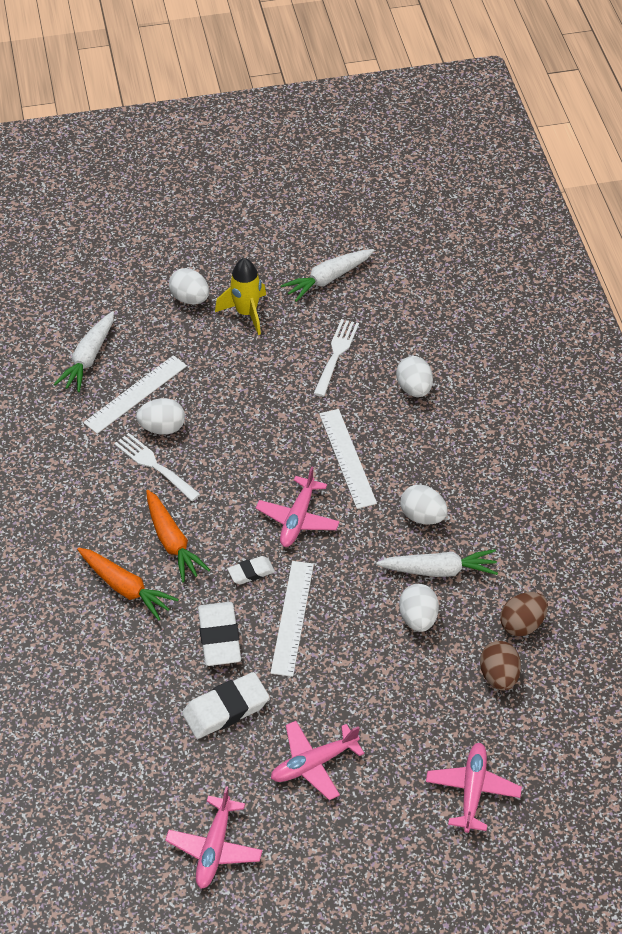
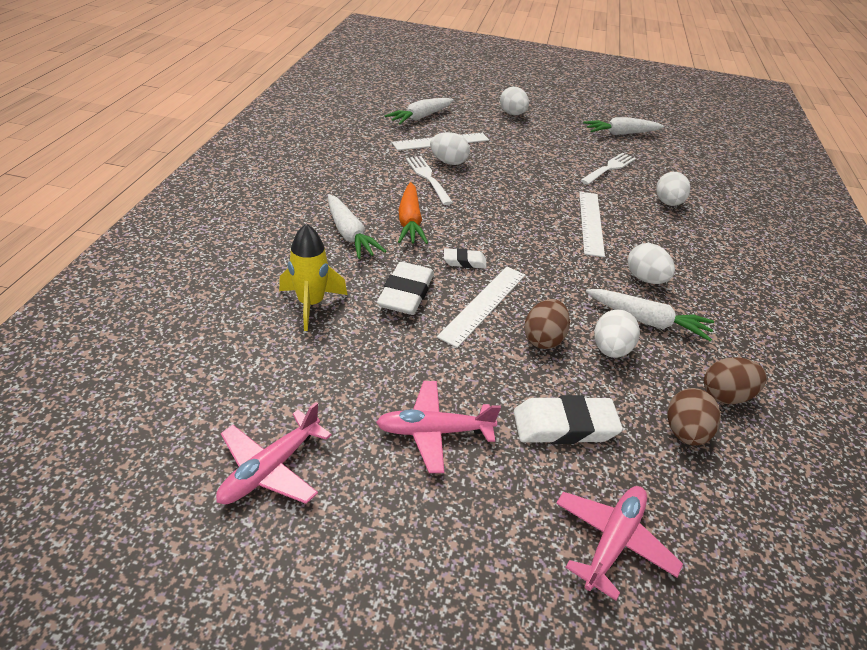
camera: 20 degrees right, 10 degrees down
(125, 588) = (349, 234): orange carrot -> white carrot
(226, 709) = (374, 348): white eraser -> white eraser (564, 425)
(246, 313) = (549, 131): yellow rocket -> yellow rocket (311, 304)
(298, 519) = (527, 243): pink plane -> none
(359, 633) = (543, 339): none -> brown egg

